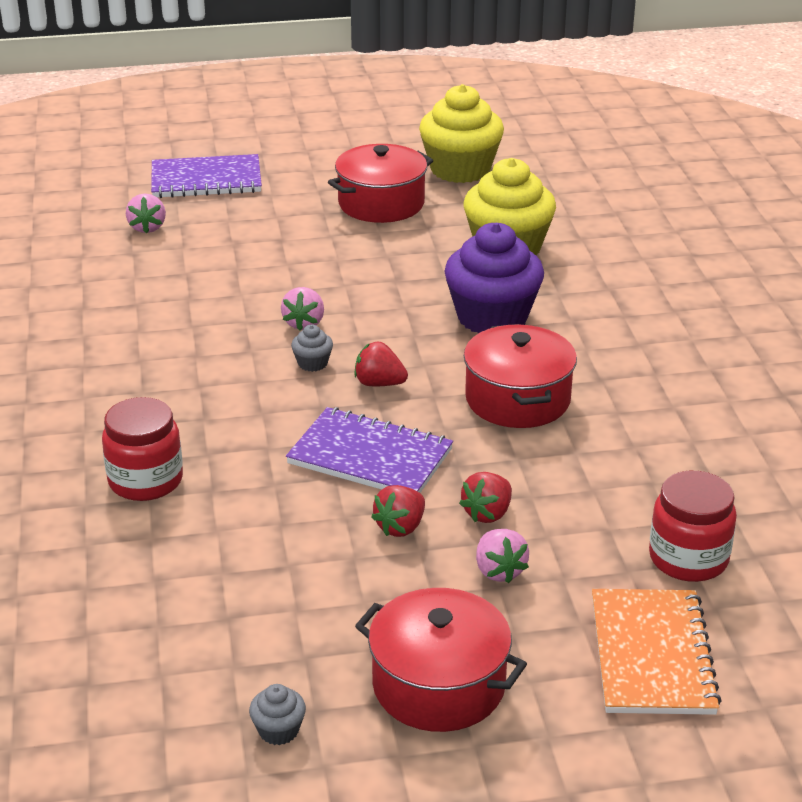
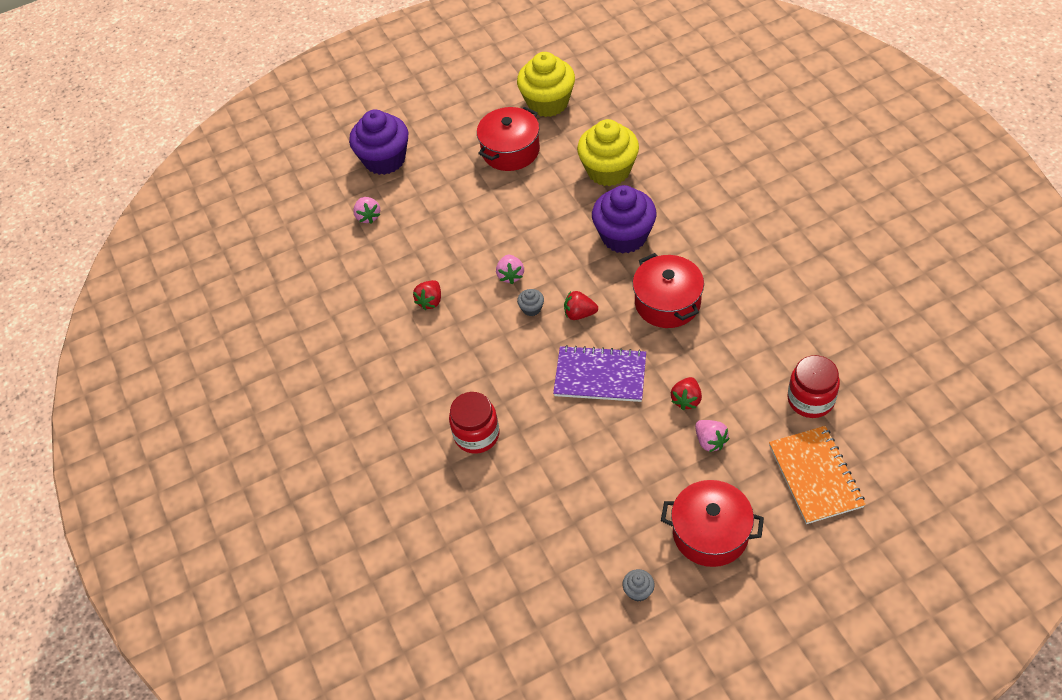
camera: 10 degrees left, 20 degrees up
(206, 180) = (384, 159): purple notebook -> purple cupcake
(400, 527) = (641, 425): red strawberry -> red strawberry (430, 301)

